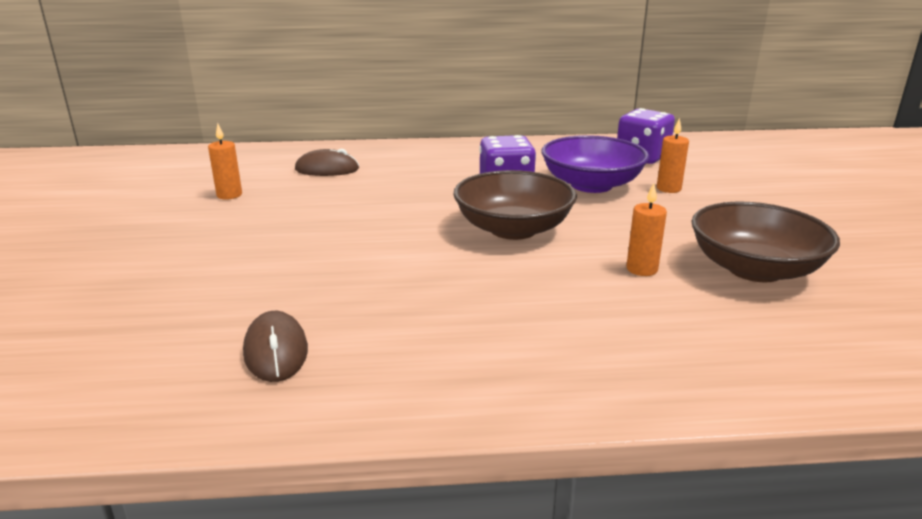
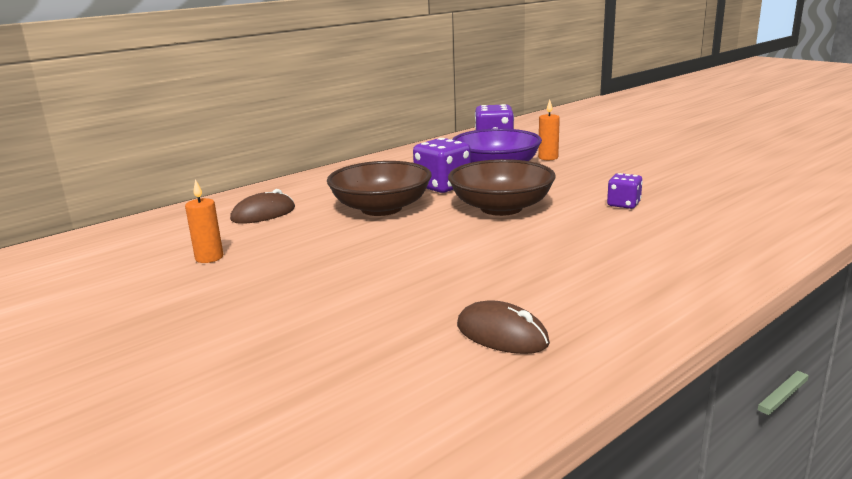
camera: 35 degrees left, 5 degrees down
(642, 269) = (623, 204): orange candle -> purple dice
(754, 269) = (678, 185): brown bowl -> brown bowl (381, 208)

